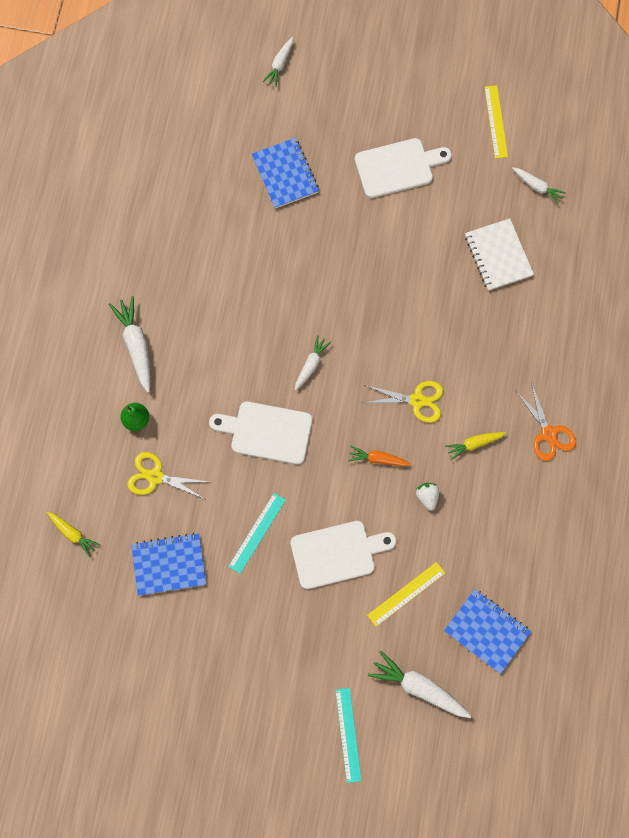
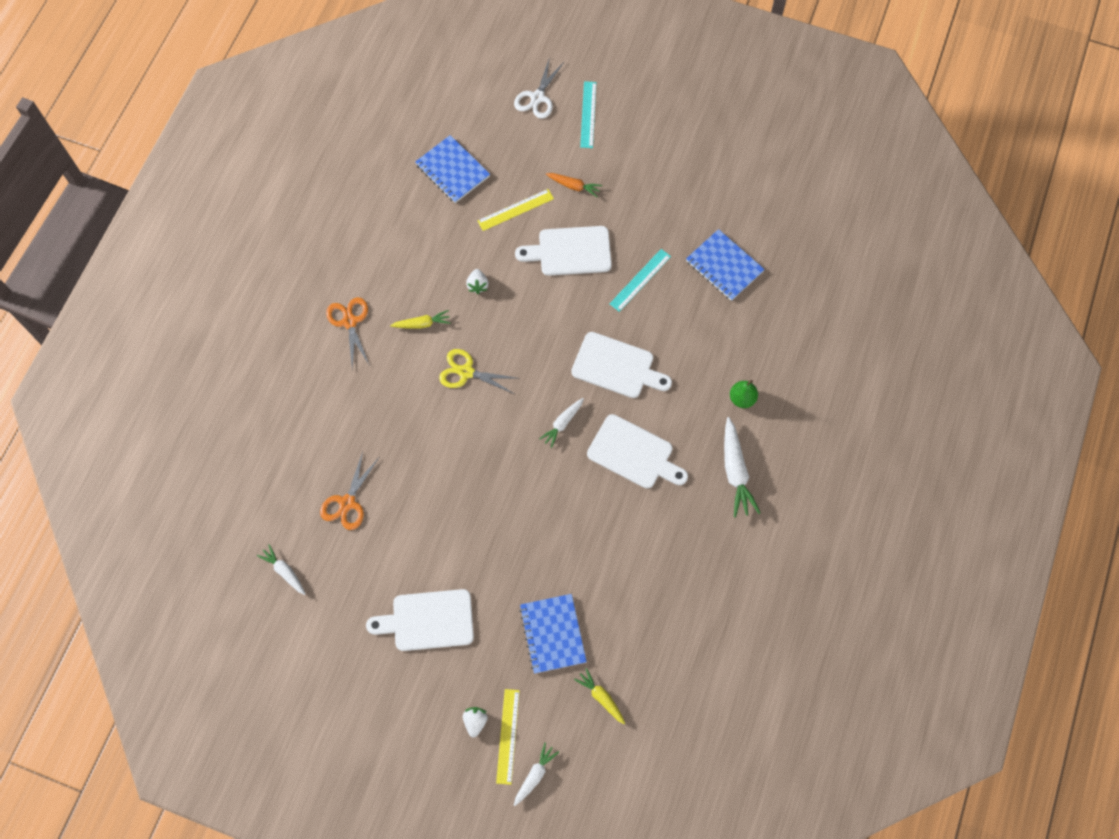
camera: 170 degrees left, 5 degrees down
(73, 534) = (810, 306): yellow carrot -> yellow carrot (601, 697)
(155, 477) = (729, 343): yellow scissors -> none
(169, 565) = (724, 266): blue notebook -> blue notebook turned 45 degrees clockwise
(236, 346) = (634, 453): none -> white cutting board
(338, 96) = (475, 721): none -> white strawberry
(378, 459) = (515, 325): orange carrot -> orange carrot (574, 186)
(411, 748) = (537, 97): none -> white scissors
(419, 687) = (521, 138): white carrot -> none
(495, 121) = (306, 657): yellow ruler -> yellow ruler (508, 736)
(498, 255) = (347, 503): white notebook -> orange scissors

